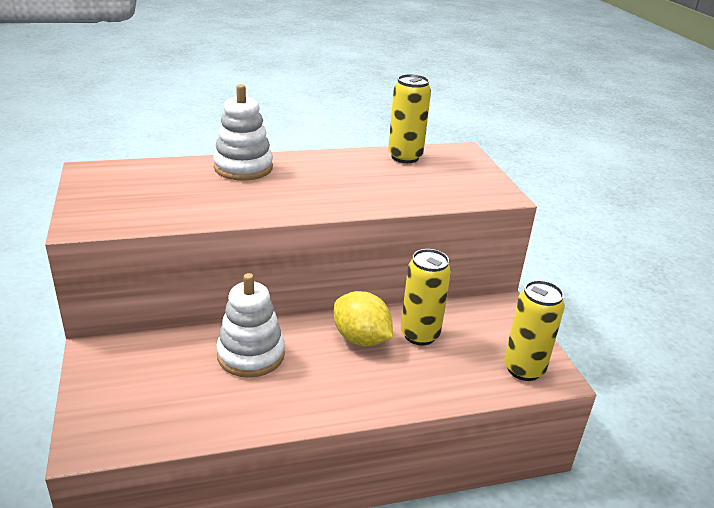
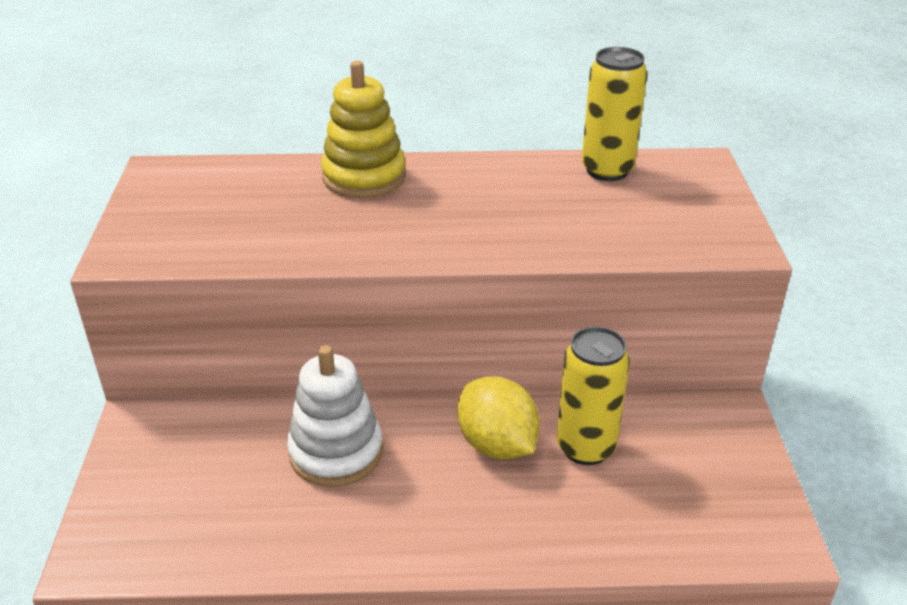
camera: 15 degrees right, 5 degrees up
(243, 168) = (364, 177): white stacking toy -> yellow stacking toy
(523, 369) = (732, 523): yellow can -> none

